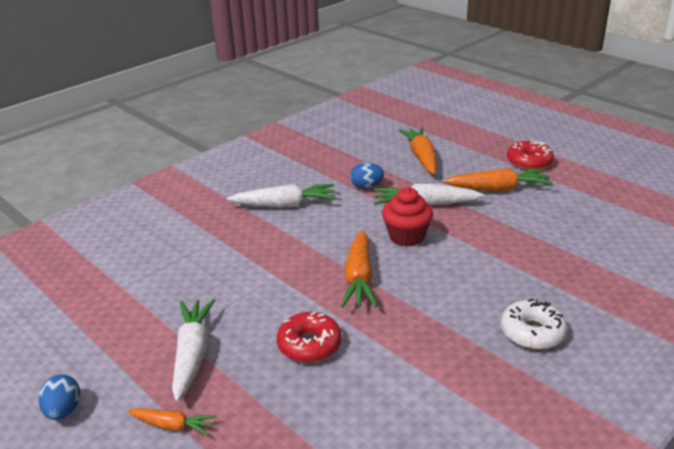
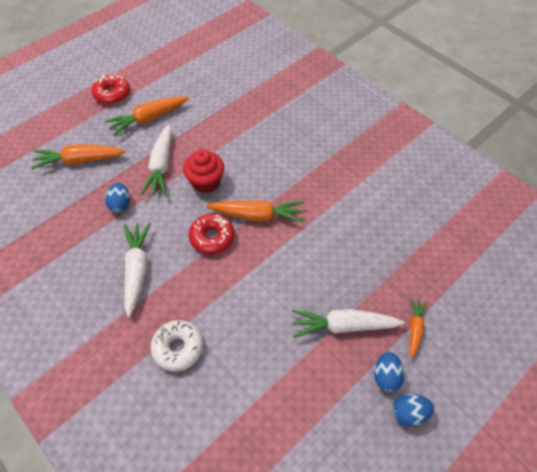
camera: 90 degrees left, 25 degrees up
(116, 391) = (386, 376): none -> blue egg
(309, 345) = (332, 248): red donut -> red donut (212, 237)
(498, 189) = (148, 119): orange carrot -> orange carrot turned 120 degrees counterclockwise
(532, 332) = (319, 130): white donut -> white donut (178, 348)

